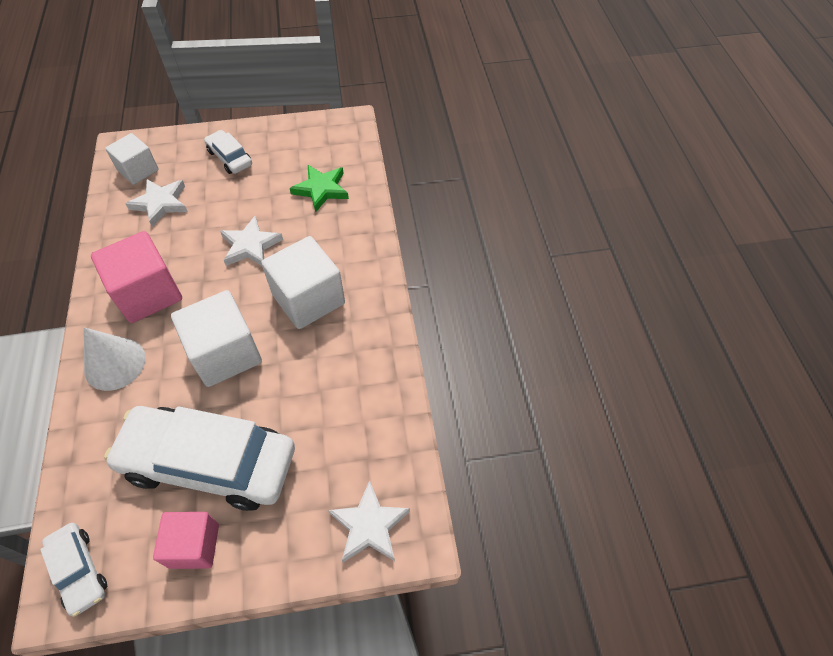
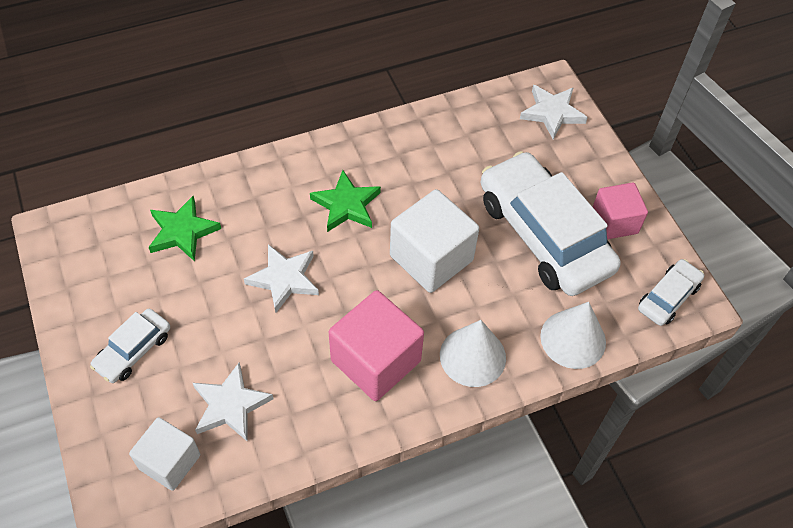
camera: 105 degrees left, 0 degrees up
(86, 453) = (573, 339): none -> white cone
(209, 462) = (544, 234): white car -> white car turned 150 degrees clockwise
(308, 299) = (346, 205): white cube -> green star

